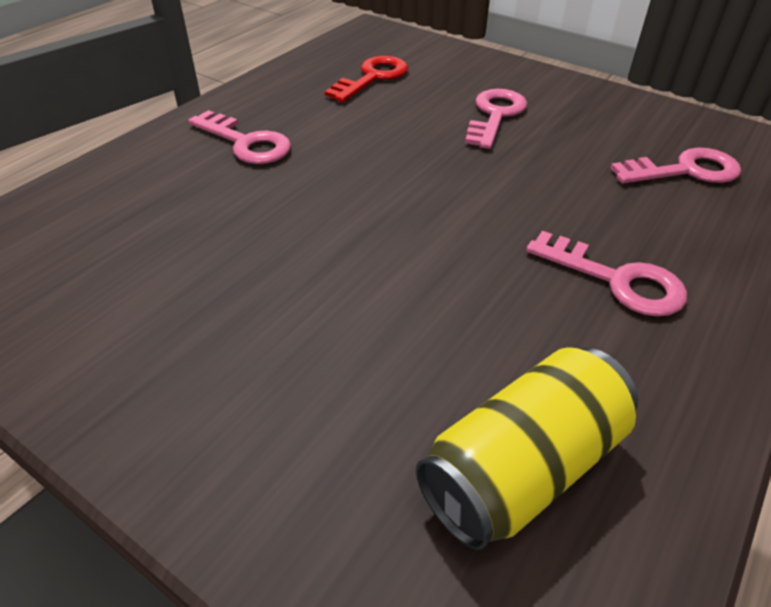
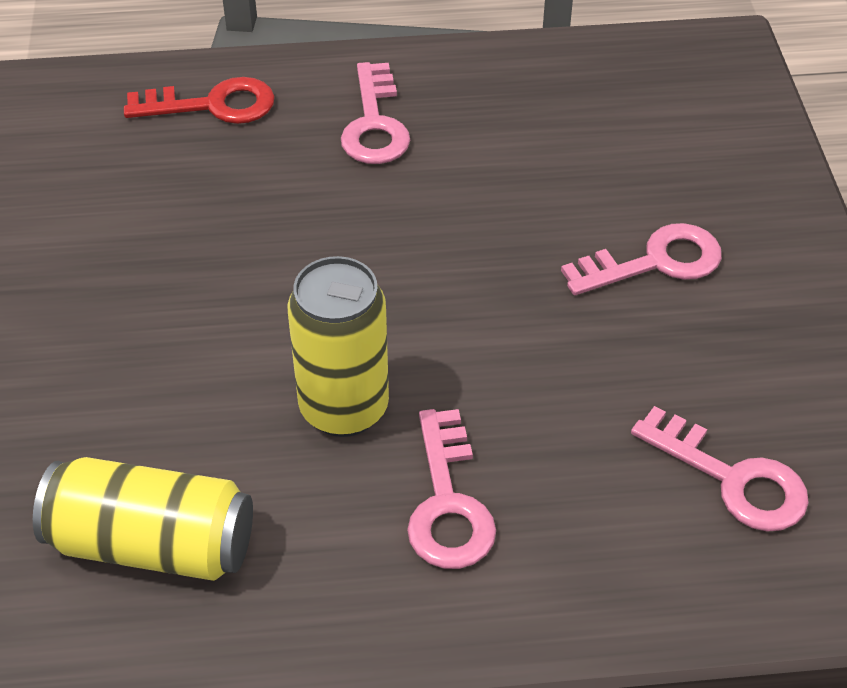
camera: 50 degrees right, 5 degrees up
(372, 78) = (610, 122): red key -> red key (213, 105)
(482, 282) = (344, 408): none -> yellow can

